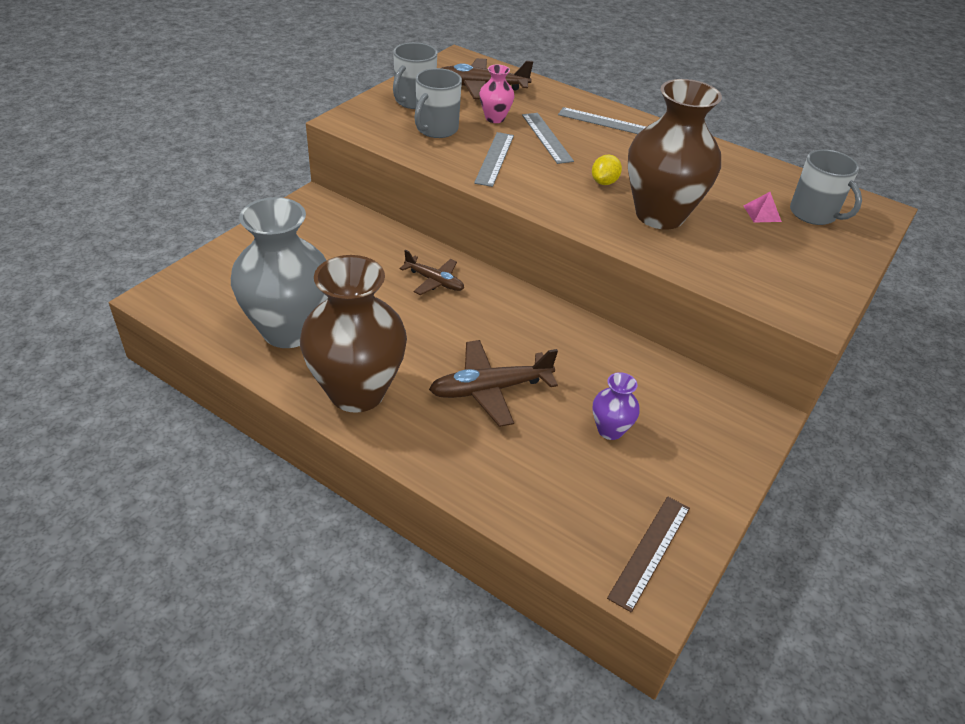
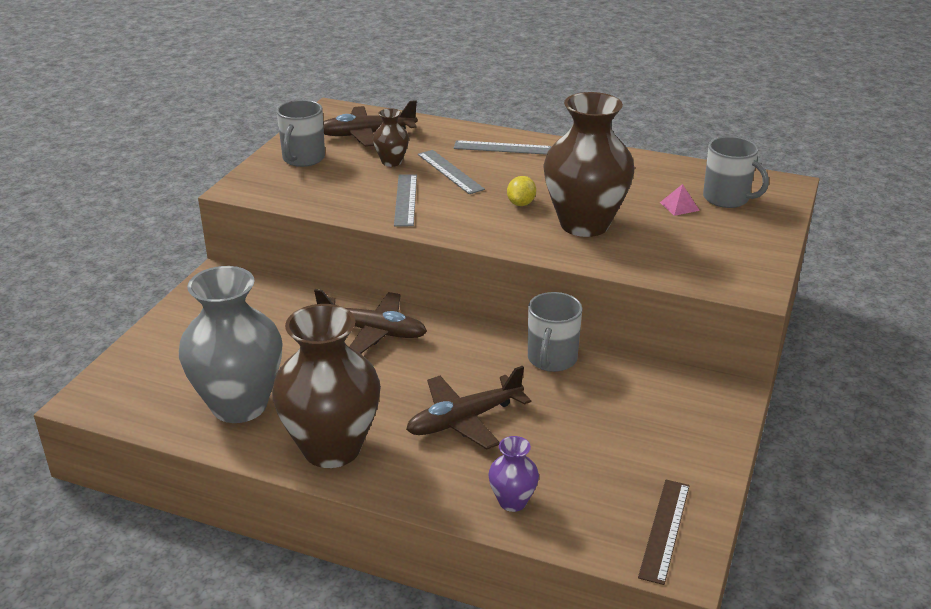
camera: 10 degrees left, 10 degrees down
(434, 281) = (373, 331): brown plane -> brown plane, size x1.59
(436, 129) = (336, 182): grey mug -> grey mug (551, 359)
(495, 118) = (391, 162): pink vase -> brown vase
(610, 430) = (592, 433): purple vase -> purple vase (512, 501)

